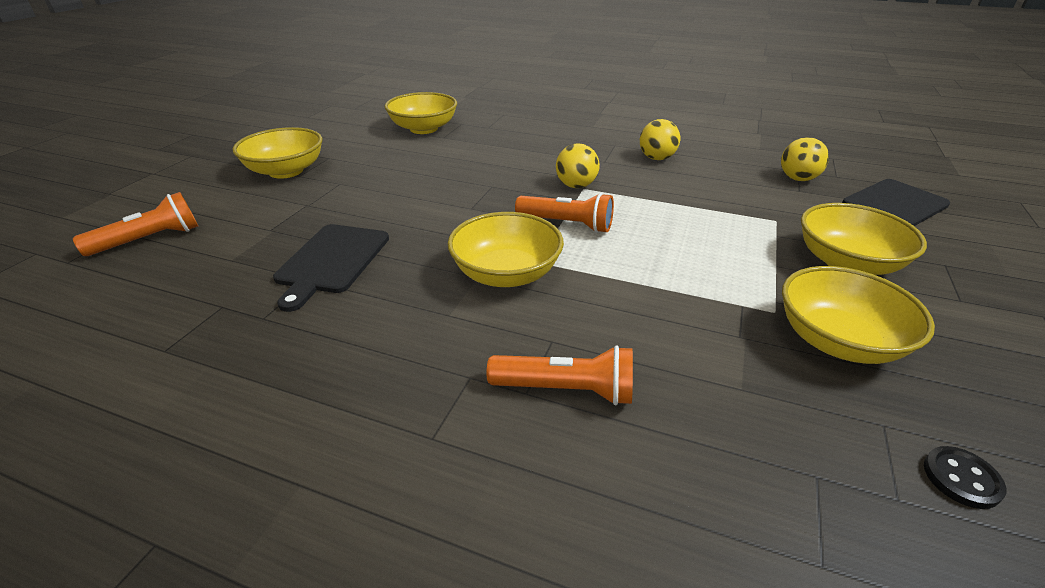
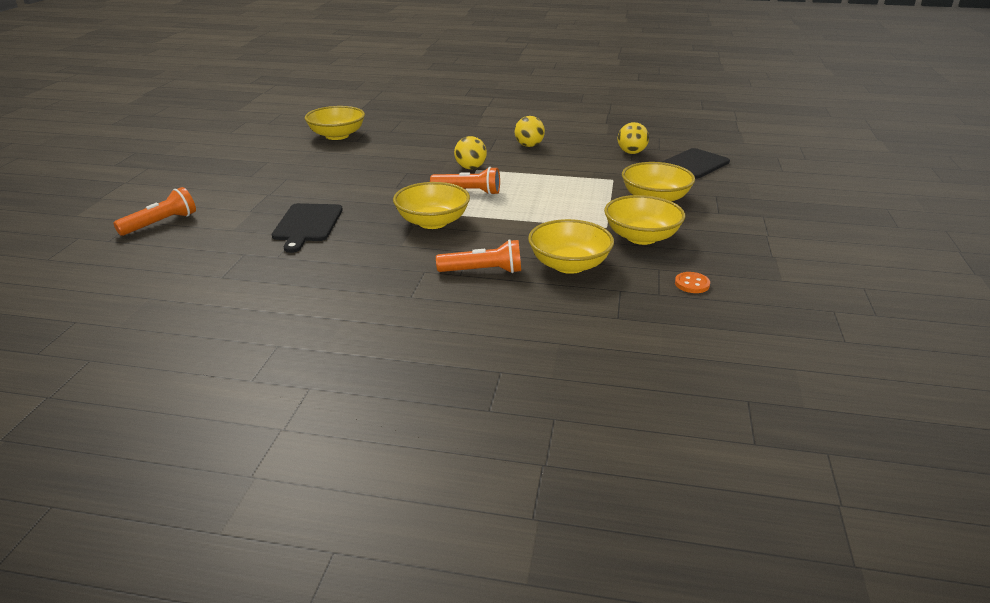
camera: 10 degrees left, 5 degrees down
(286, 171) = (237, 173): yellow bowl -> yellow bowl (569, 265)
(961, 478) = (692, 284): black button -> orange button

